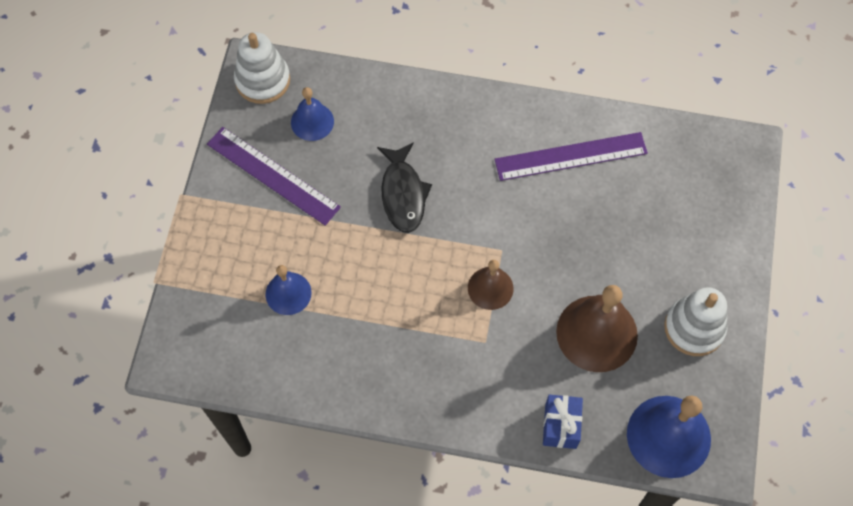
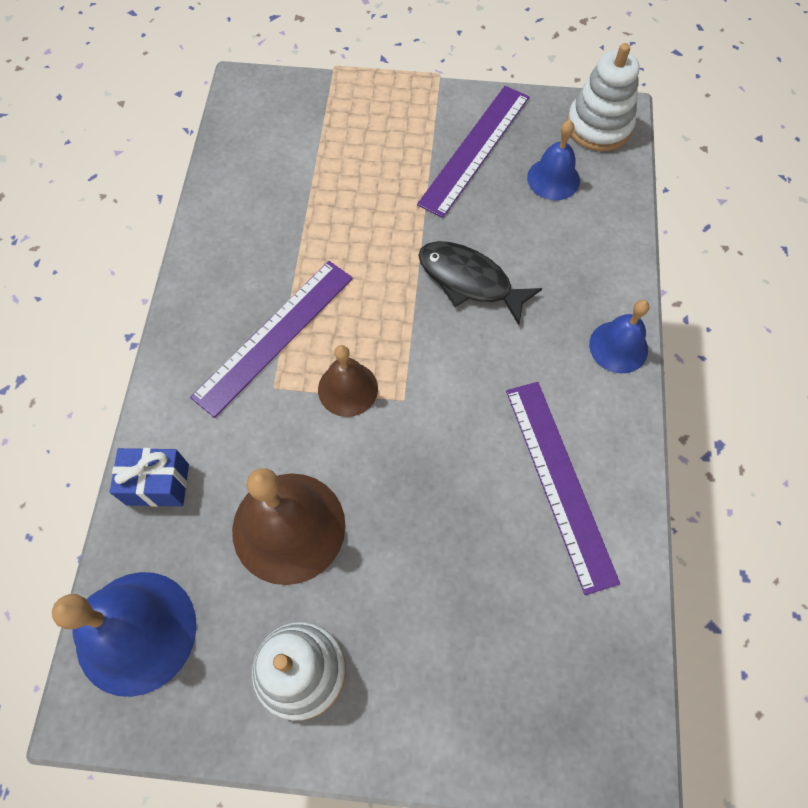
camera: 85 degrees right, 0 degrees up
(288, 293) = (328, 179): blue bell -> blue bell (618, 347)
(403, 194) = (469, 281): black fish -> black fish turned 45 degrees clockwise
(439, 340) = (274, 336): none -> purple ruler

